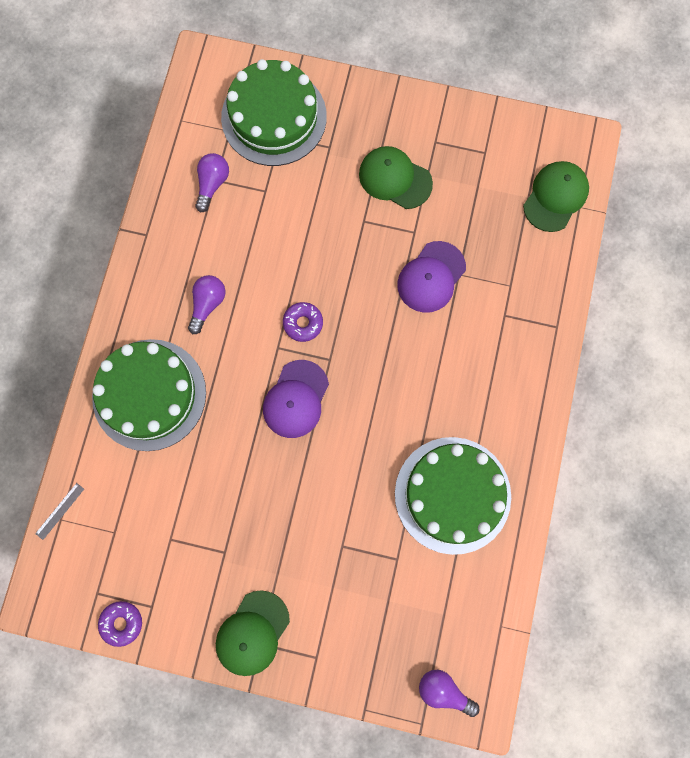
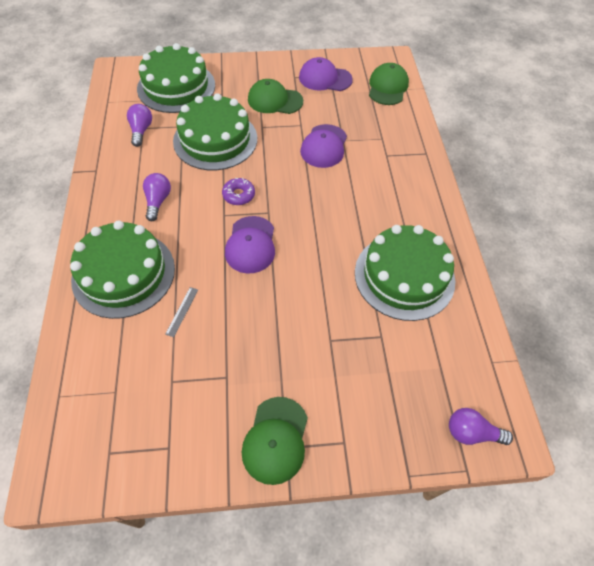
camera: 20 degrees left, 20 degrees down
(60, 511) = (56, 389): grey ruler -> grey ruler (182, 311)
(122, 623) = (141, 473): purple donut -> none
(299, 226) = (215, 139): none -> green cake
(476, 156) = (325, 78): none -> purple cap

